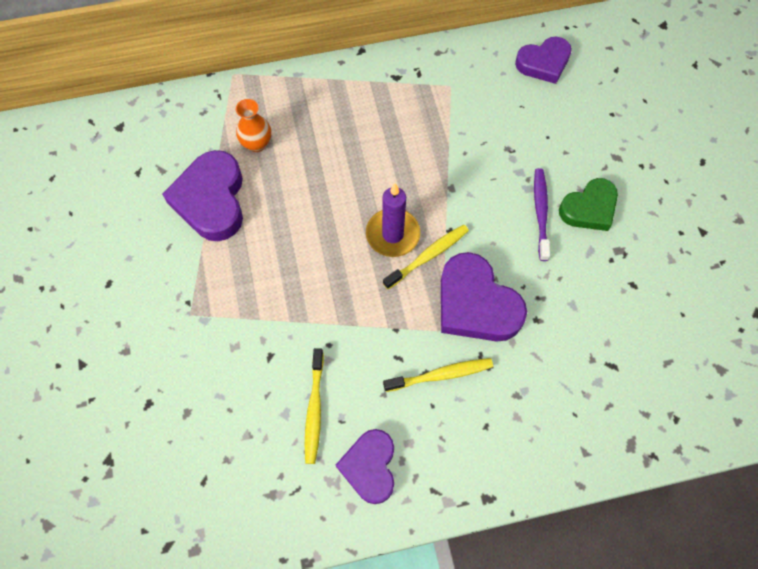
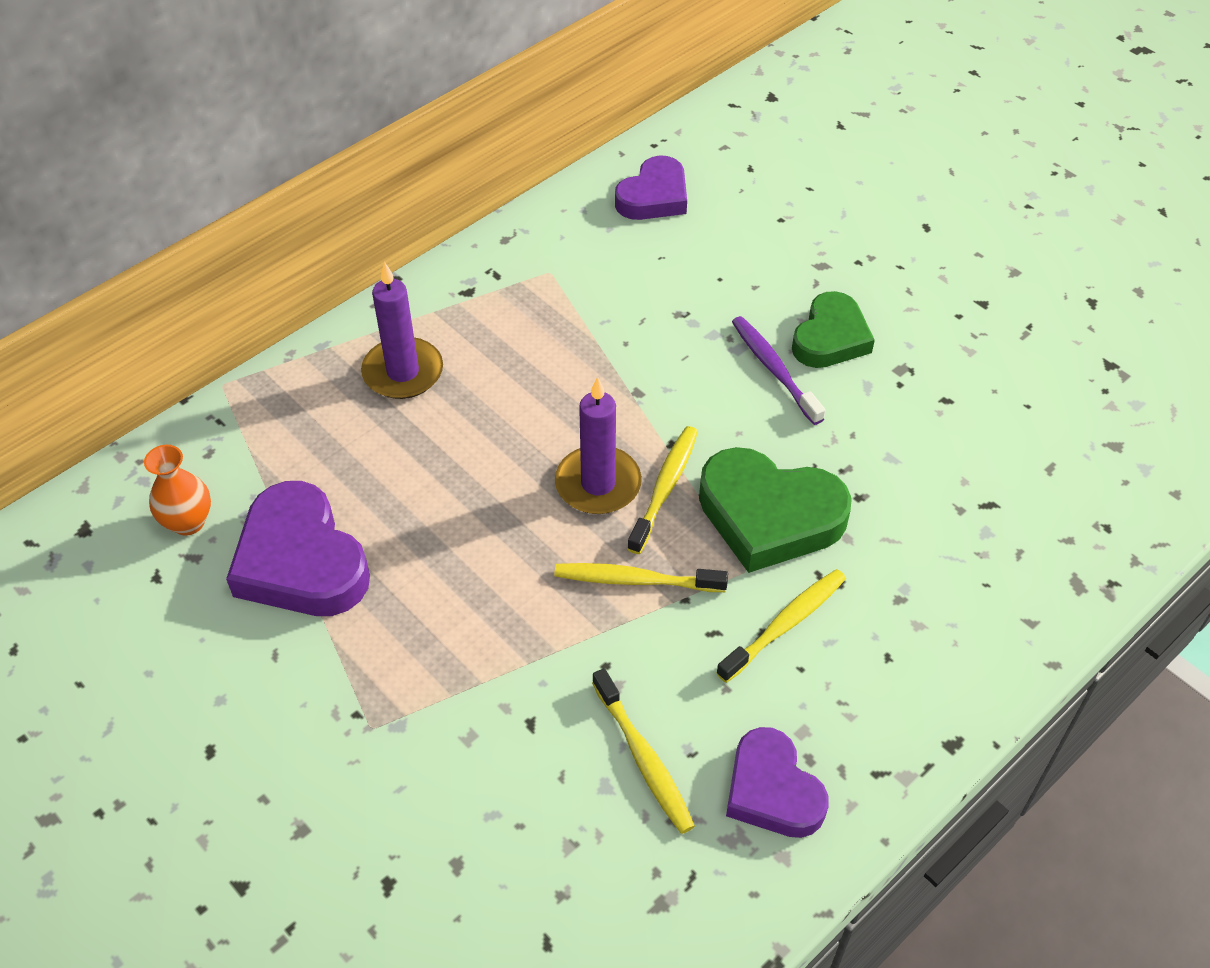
camera: 30 degrees left, 15 degrees down
(257, 144) = (321, 458): orange vase -> orange vase (188, 522)
(330, 112) = (403, 372): none -> purple candle
(376, 304) = (635, 580): none -> yellow toothbrush
(476, 304) = (769, 516): purple heart -> green heart

